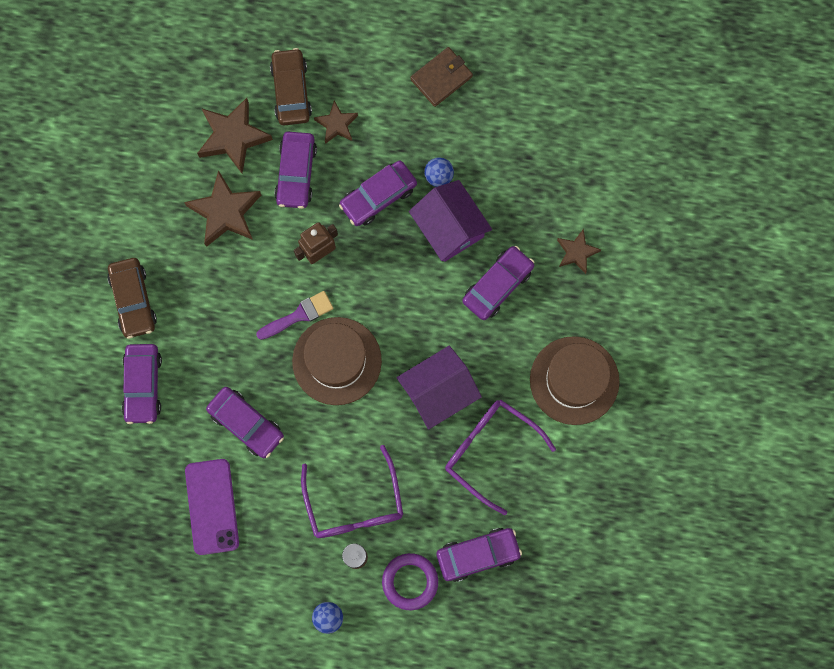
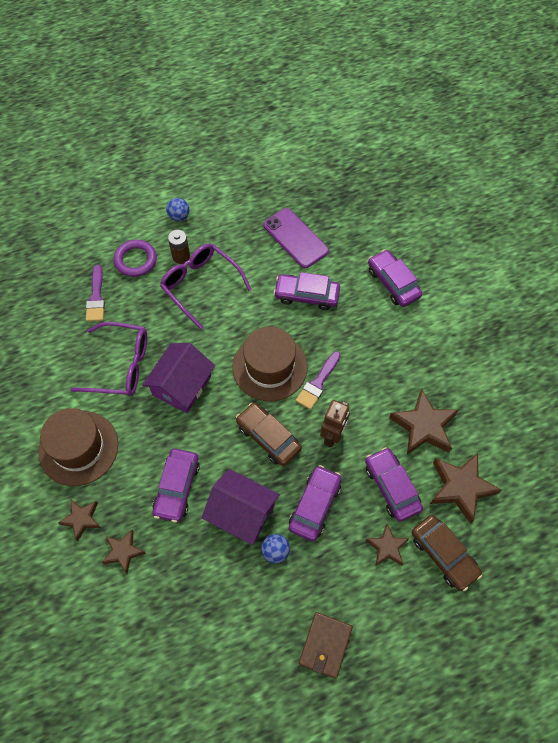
camera: 150 degrees right, 15 degrees down
(133, 300) = (442, 331): brown car -> brown car (268, 437)
(478, 555) = (96, 297): purple car -> purple brush
(602, 305) = (81, 519): none -> brown star

